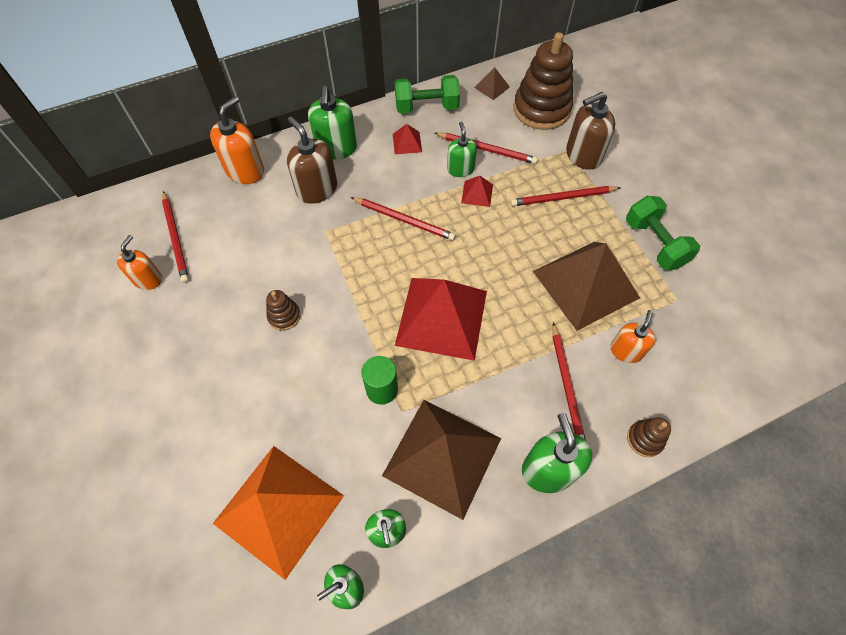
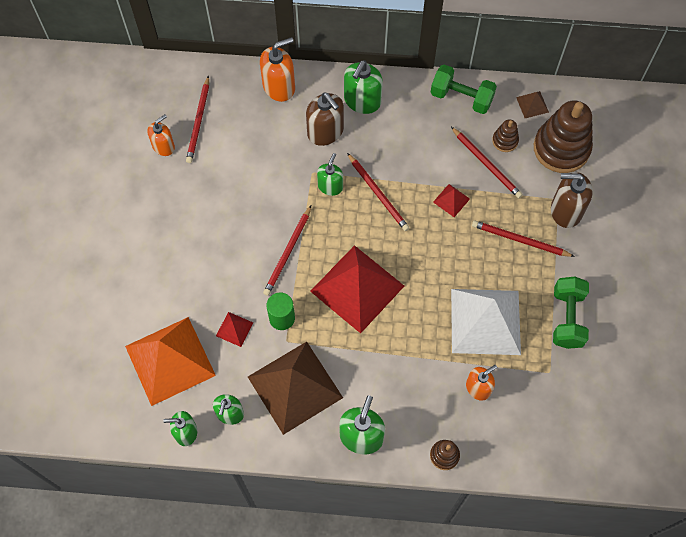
camera: 30 degrees right, 5 degrees up
(284, 316) = (244, 226): brown stacking toy -> brown stacking toy (505, 141)
(317, 189) = (325, 132): brown soap dispenser -> brown soap dispenser turned 150 degrees clockwise
(407, 143) = (423, 124): red pyramid -> red pyramid (234, 329)
(460, 169) = (452, 171): green soap dispenser -> green soap dispenser (330, 186)
(567, 387) = (415, 389): red pencil -> red pencil (288, 252)
(586, 284) = (485, 321): brown pyramid -> white pyramid

